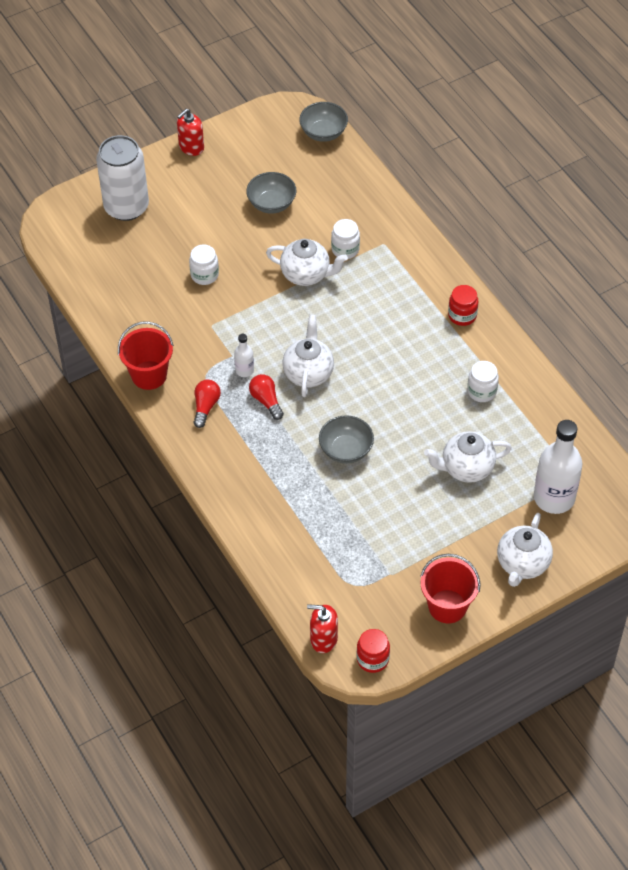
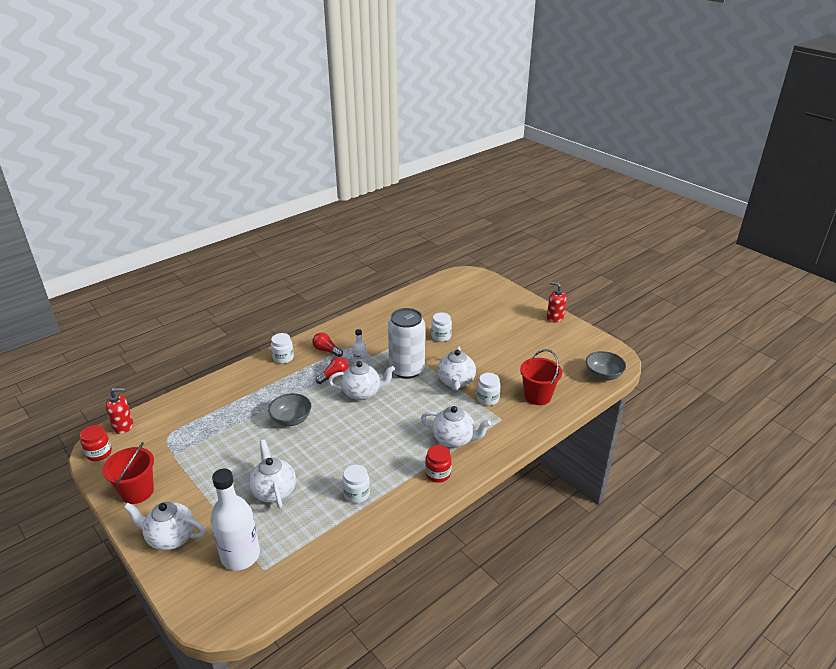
camera: 80 degrees right, 20 degrees down
(126, 207) = (489, 299): white can -> white can (407, 370)
(149, 375) = (350, 325): red bucket -> red bucket (537, 396)
(206, 407) = (326, 350): red light bulb -> red light bulb turned 150 degrees counterclockwise
(211, 458) = (283, 358): none -> white jar
(271, 204) = (518, 358): grey bowl -> none
(323, 639) = (123, 426): red soap dispenser -> red soap dispenser turned 75 degrees clockwise
(410, 293) = (454, 439): none -> white teapot

